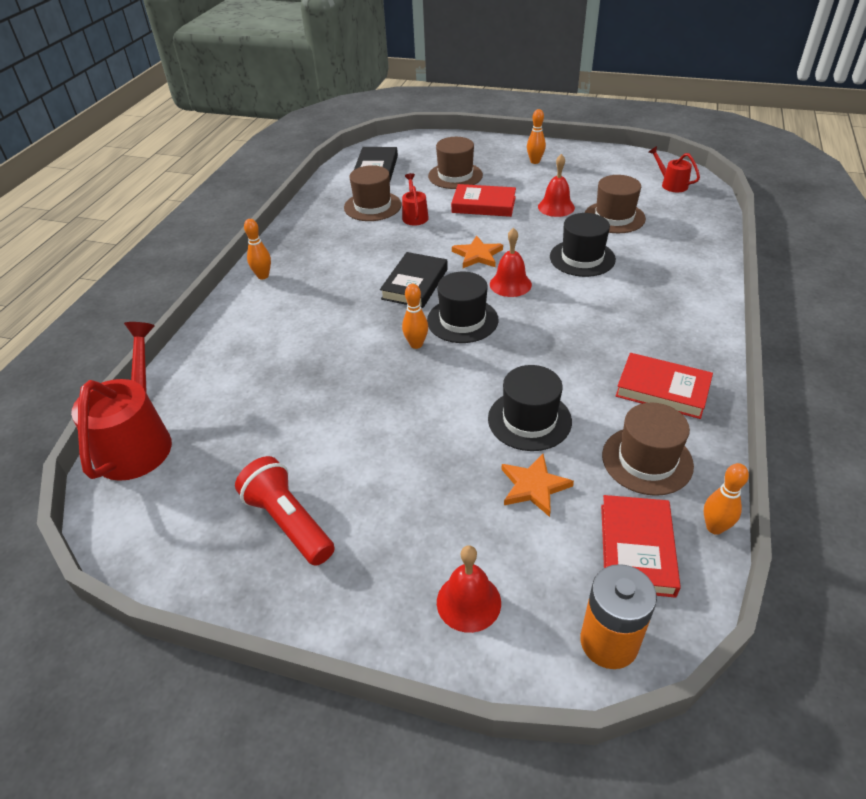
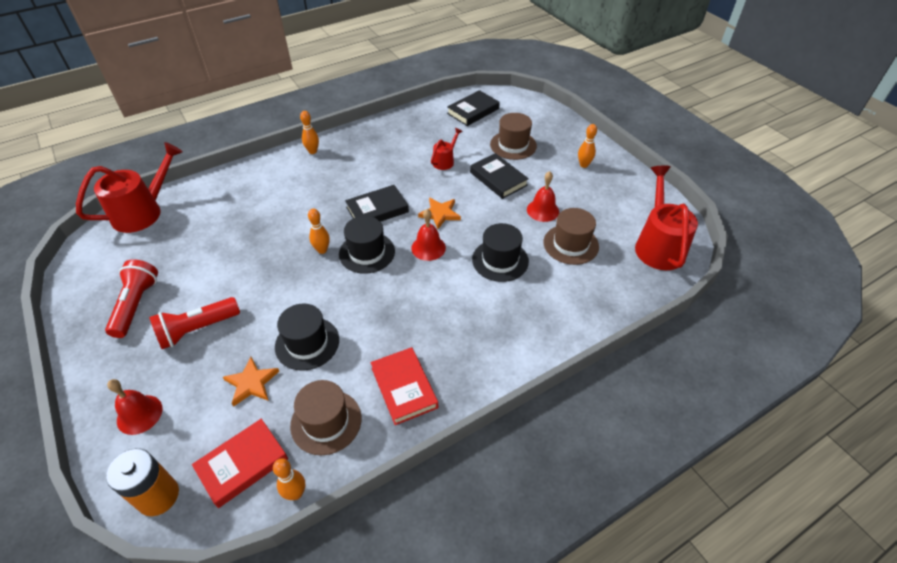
camera: 40 degrees right, 5 degrees up
(372, 206) = (431, 139): brown hat -> none
(401, 490) = (197, 329): none -> red flashlight
(483, 205) = (498, 179): red book -> black book
(671, 184) = (658, 245): red watering can -> red watering can, size x2.00

